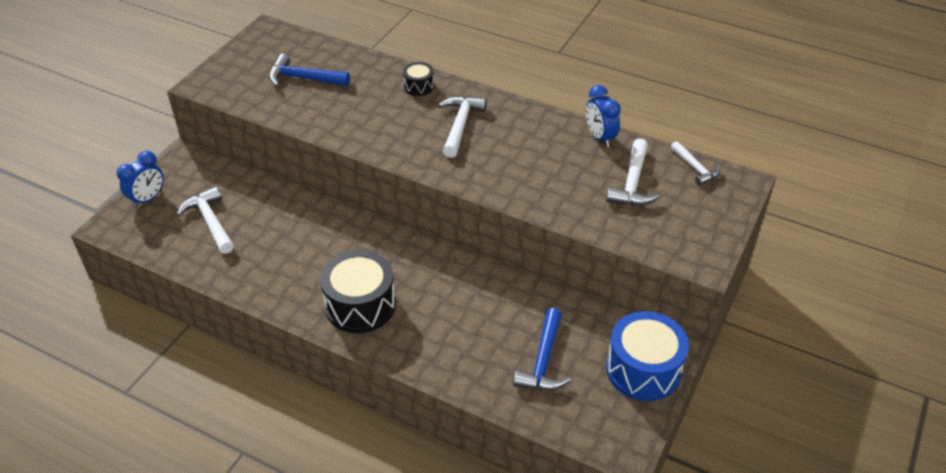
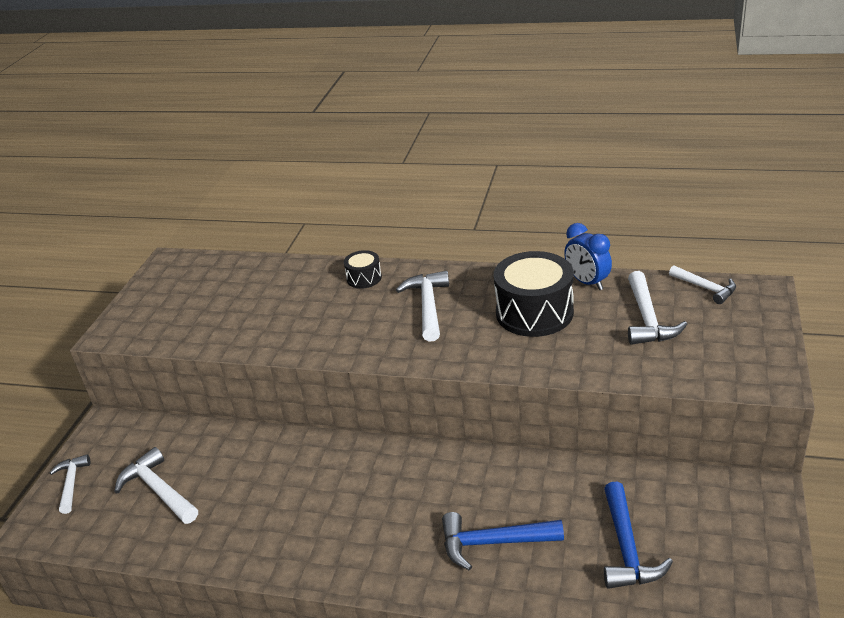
camera: 10 degrees left, 10 degrees down
(147, 199) = (71, 483): blue clock -> white hammer
(303, 78) = (228, 300): blue hammer -> blue hammer (493, 543)
(360, 305) = (379, 541): black drum -> black drum (534, 312)
(643, 369) = (746, 526): blue drum -> none

